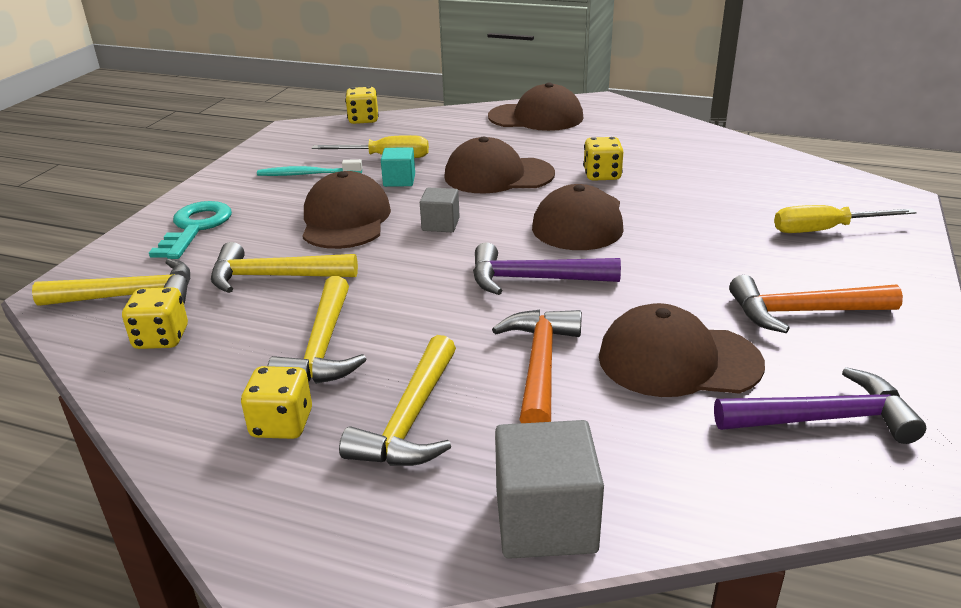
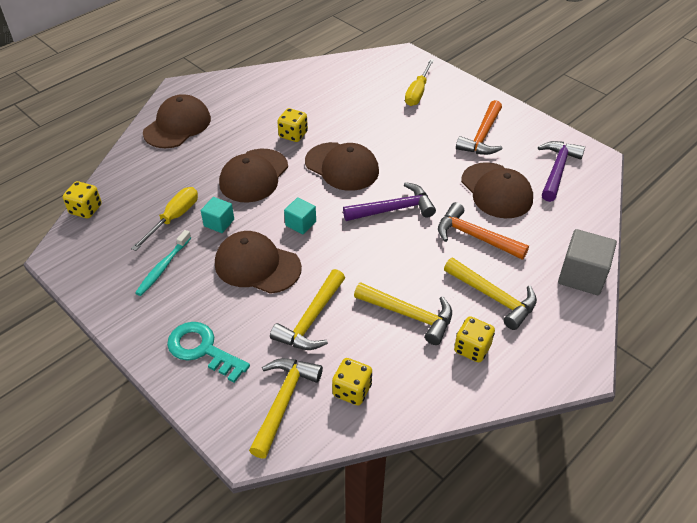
camera: 65 degrees left, 15 degrees up
(440, 224) = (300, 224): grey cube -> turquoise cube
(533, 279) = (394, 209): purple hammer -> purple hammer turned 135 degrees counterclockwise
(678, 360) = (496, 191): brown cap -> brown cap turned 60 degrees counterclockwise

